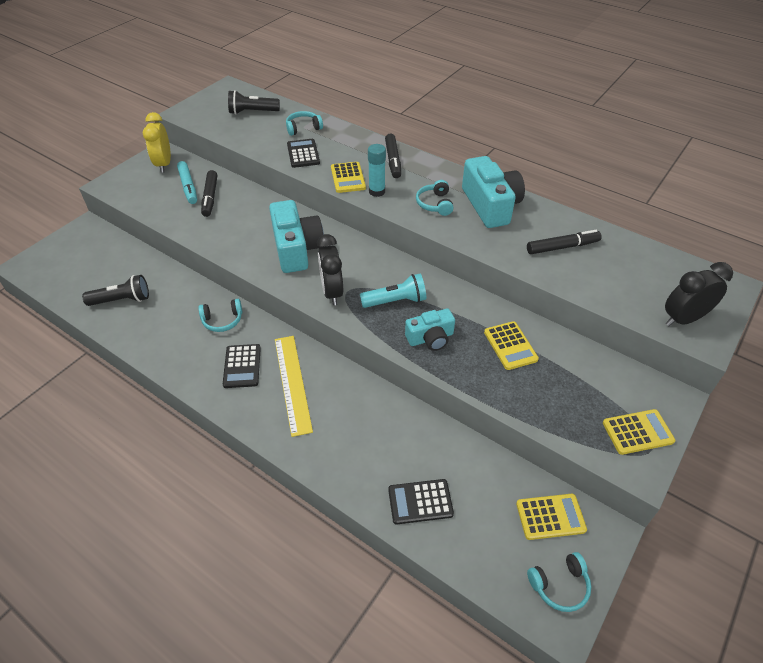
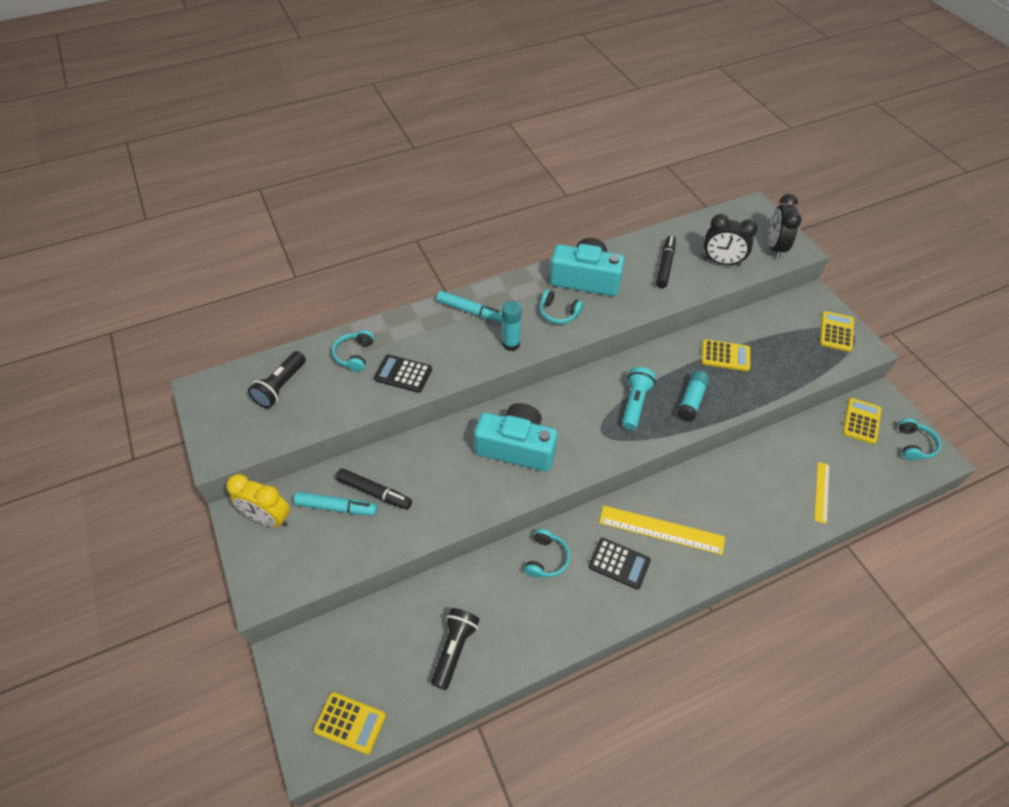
camera: 60 degrees left, 5 degrees up
(332, 292) = (596, 444): black clock -> black clock (721, 262)
(348, 178) = (473, 356): yellow calculator -> yellow calculator (350, 723)
(393, 160) = (470, 311): black marker -> turquoise marker
(420, 502) = (822, 492): black calculator -> yellow ruler
(430, 338) = (691, 400): turquoise camera -> turquoise glue stick

